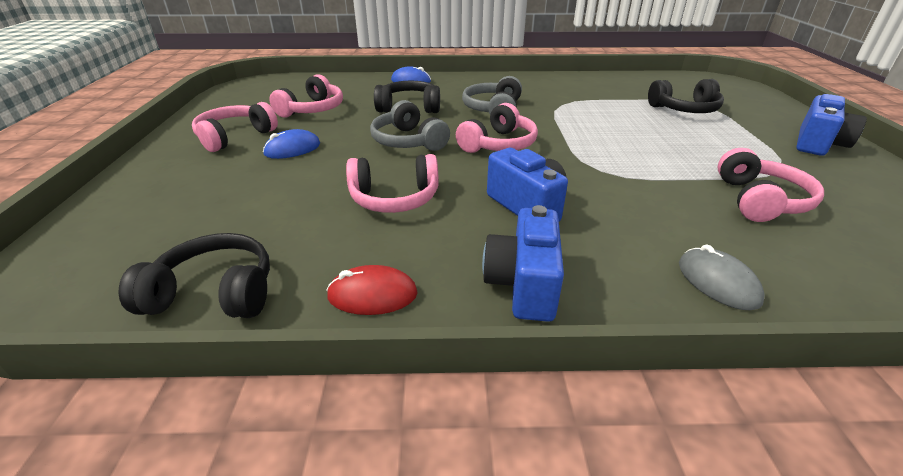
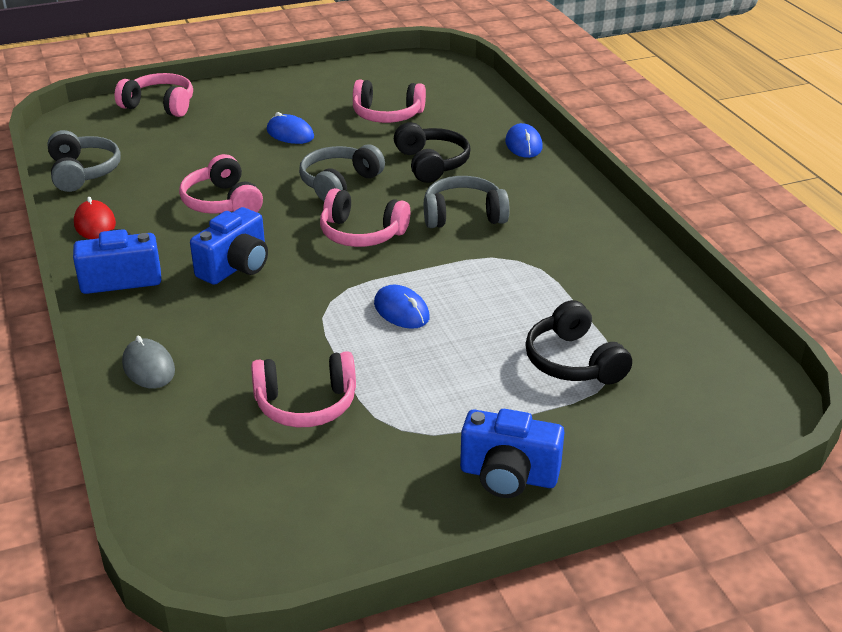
camera: 70 degrees right, 0 degrees up
(214, 293) = (83, 172): black headphones -> grey headphones
(235, 137) = (300, 101): pink headphones -> pink headphones (160, 105)
(620, 146) = (401, 311): none -> blue mouse
(717, 282) = (148, 367): grey mouse -> grey mouse turned 75 degrees counterclockwise

